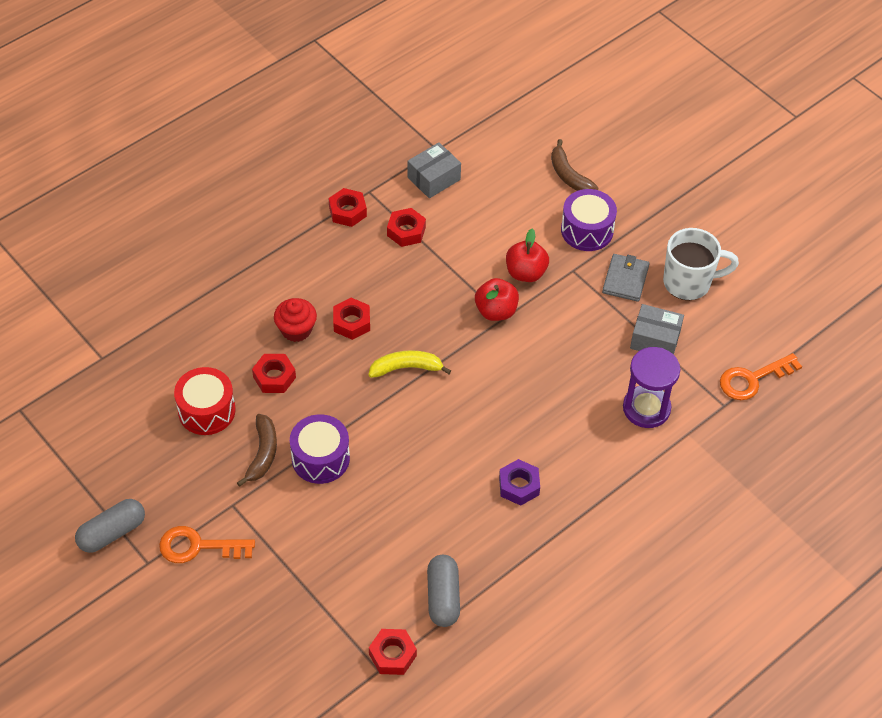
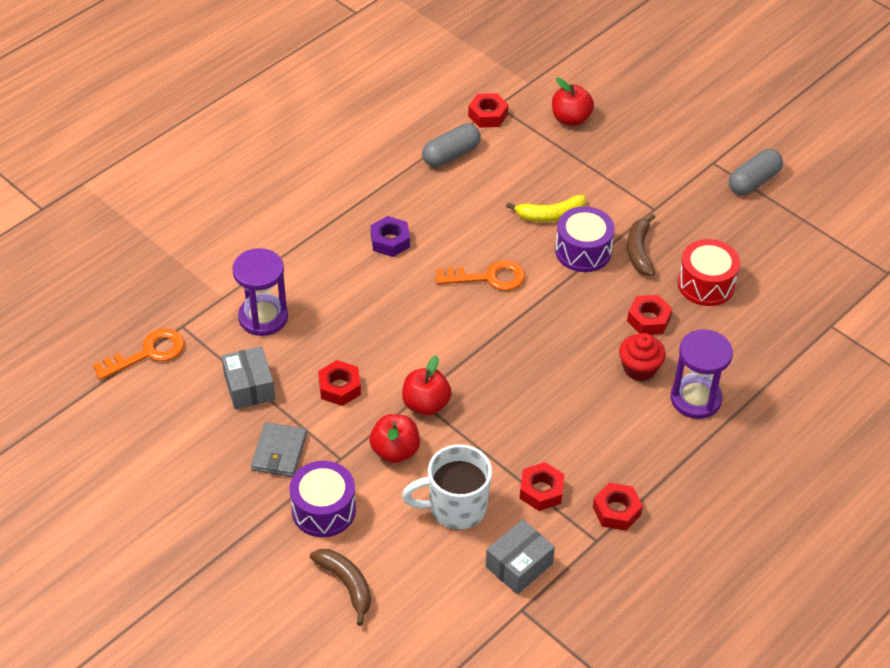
camera: 175 degrees right, 5 degrees down
(198, 546) = (674, 176): orange key -> orange key (488, 277)
(254, 298) = (695, 399): none -> purple hourglass
(294, 641) = (570, 119): none -> red apple
(351, 322) = (582, 380): red nut -> red nut (339, 387)
(406, 368) = (514, 338): yellow banana -> yellow banana (550, 215)
(443, 597) = (451, 155): grey capsule -> grey capsule turned 60 degrees clockwise
(655, 339) = (249, 387): grey box -> grey box turned 60 degrees clockwise
(689, 282) = (205, 454): white mug -> white mug (455, 508)

